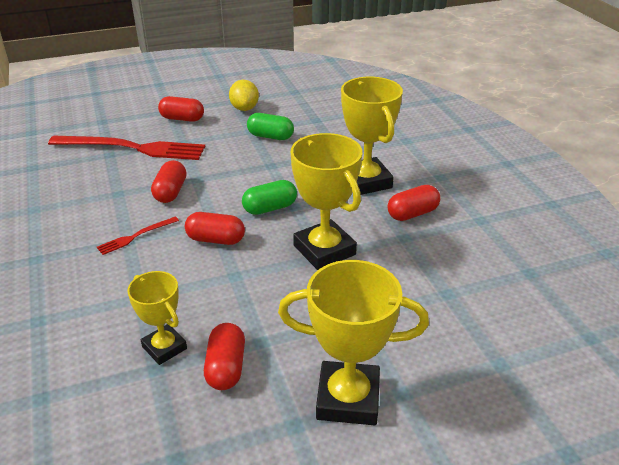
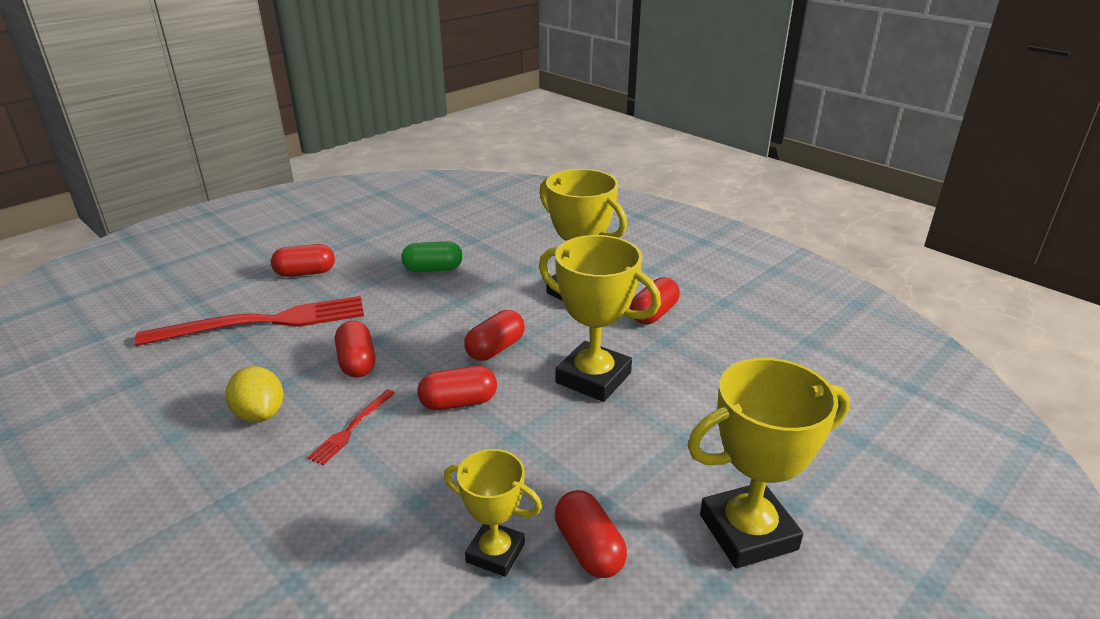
camera: 25 degrees left, 5 degrees down
(244, 108) = (377, 245): yellow lemon -> yellow lemon (260, 414)
(270, 208) = (495, 349): green capsule -> red capsule

